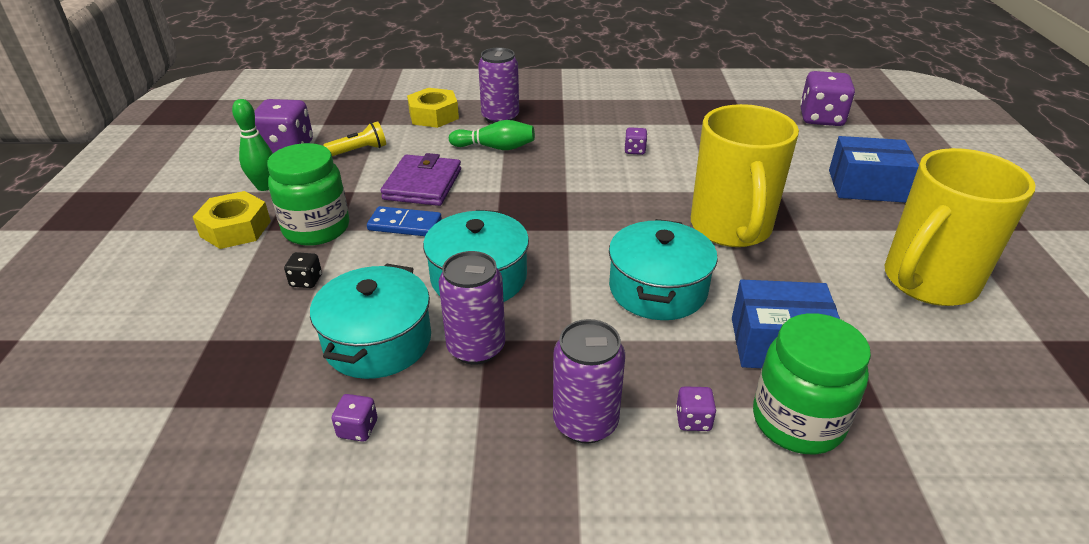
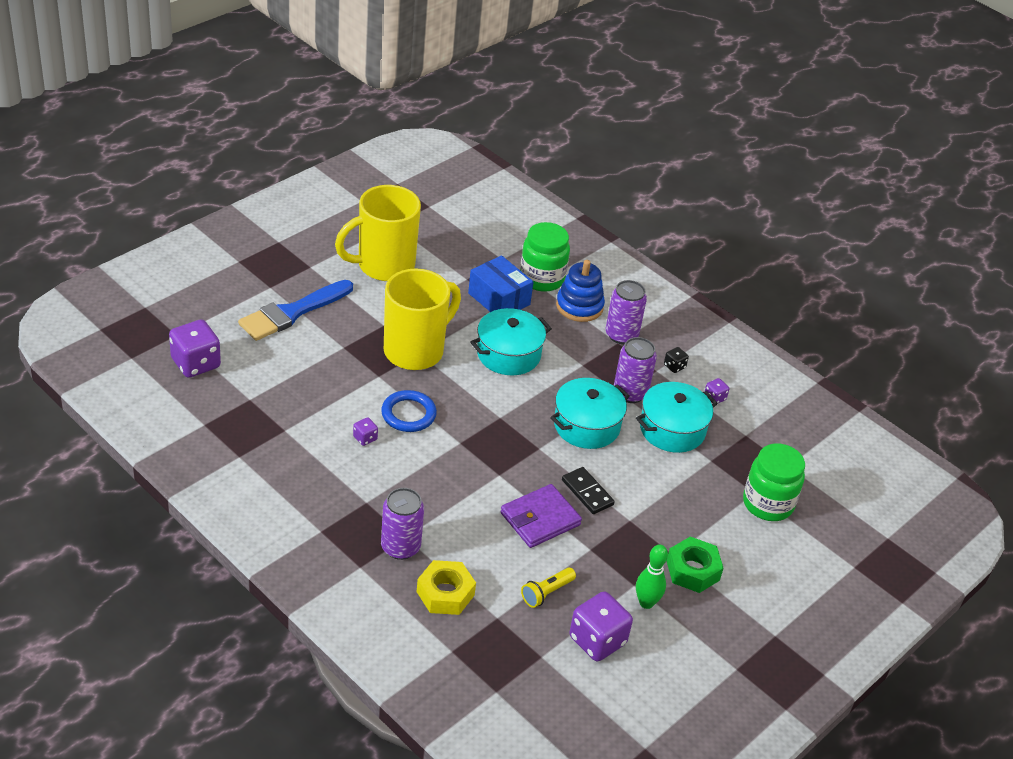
camera: 140 degrees left, 5 degrees up
(235, 229) = (692, 570): yellow nut -> green nut
(306, 281) = (679, 493): black dice -> black dice (674, 366)
(316, 229) = (643, 531): green jar -> green jar (767, 504)
(359, 150) = (546, 593): yellow flashlight -> yellow flashlight turned 60 degrees counterclockwise
(405, 225) = (587, 492): blue domino -> black domino
(495, 147) = (449, 516): green bowling pin -> none
(638, 182) = (408, 414): none -> blue ring
(693, 420) = (579, 306): purple dice -> blue stacking toy
(866, 186) = (292, 312): blue box -> blue brush
(927, 282) = (384, 266): yellow mug -> yellow mug turned 150 degrees clockwise

